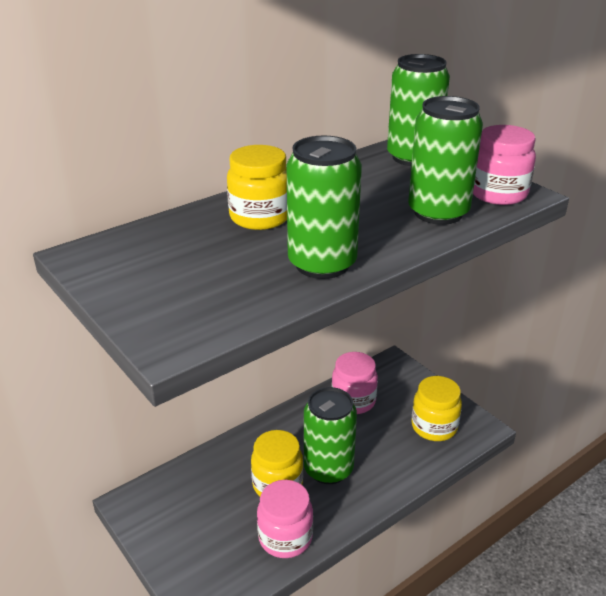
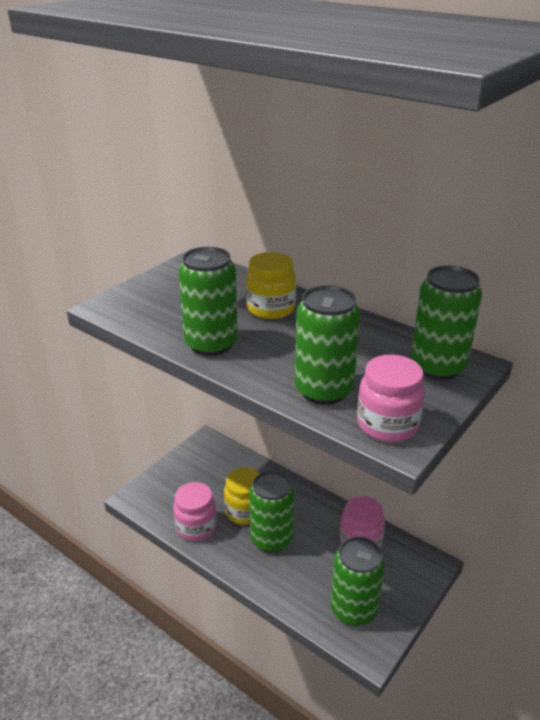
camera: 75 degrees right, 0 degrees up
(434, 427) = (353, 609): yellow jar -> green can

